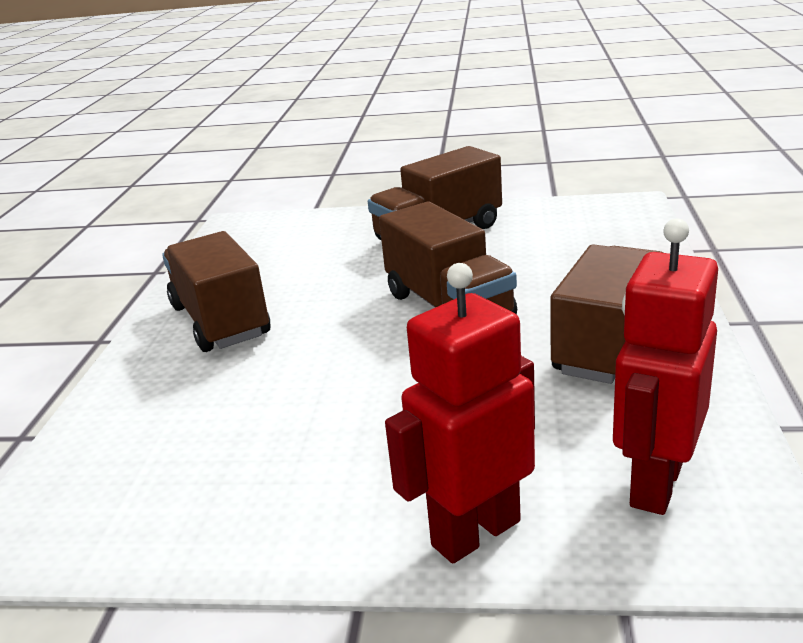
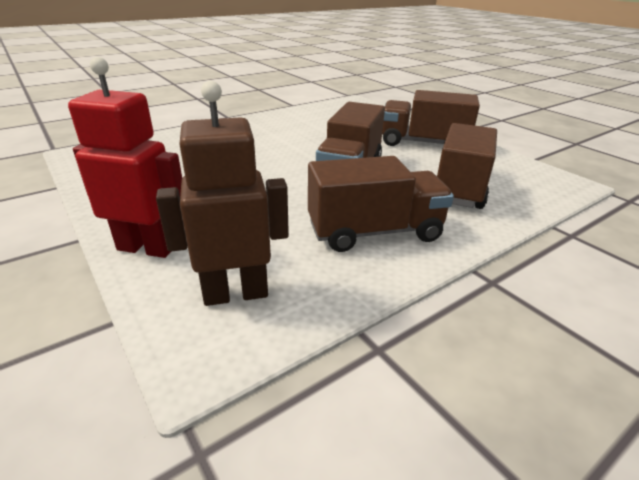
camera: 45 degrees right, 5 degrees up
(220, 321) = (266, 129): brown truck -> brown truck (460, 188)
(655, 484) = (235, 293): red robot -> brown robot

